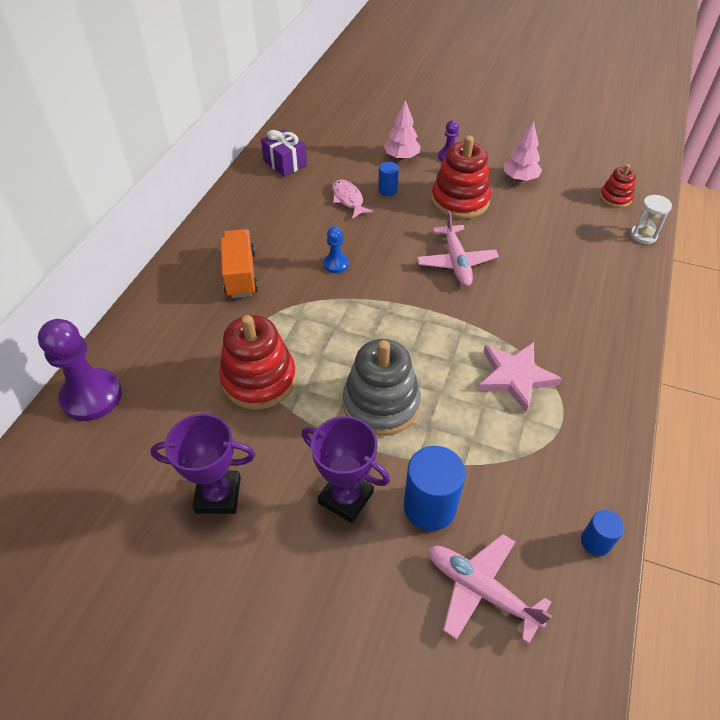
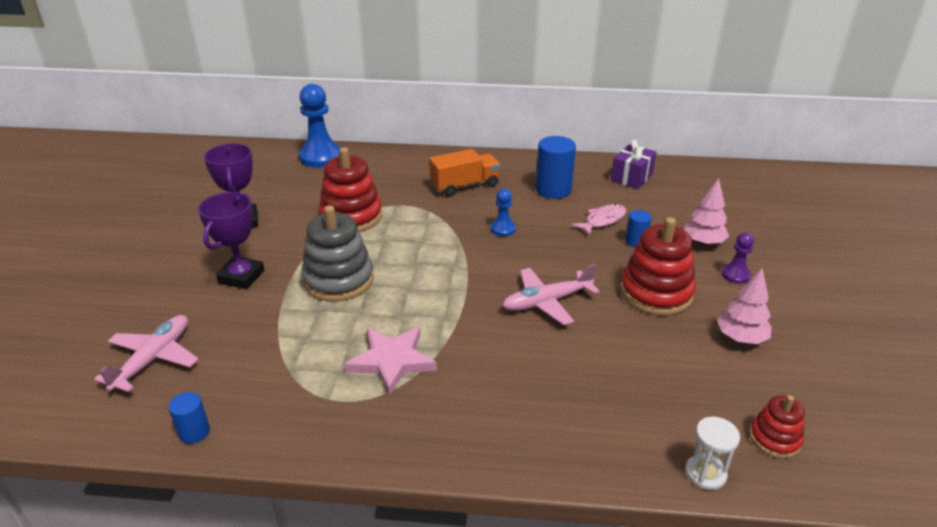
camera: 75 degrees right, 15 degrees down
(92, 396) = (321, 157): purple pawn -> blue pawn
(429, 506) = (233, 321): blue cylinder -> blue cylinder (553, 190)

